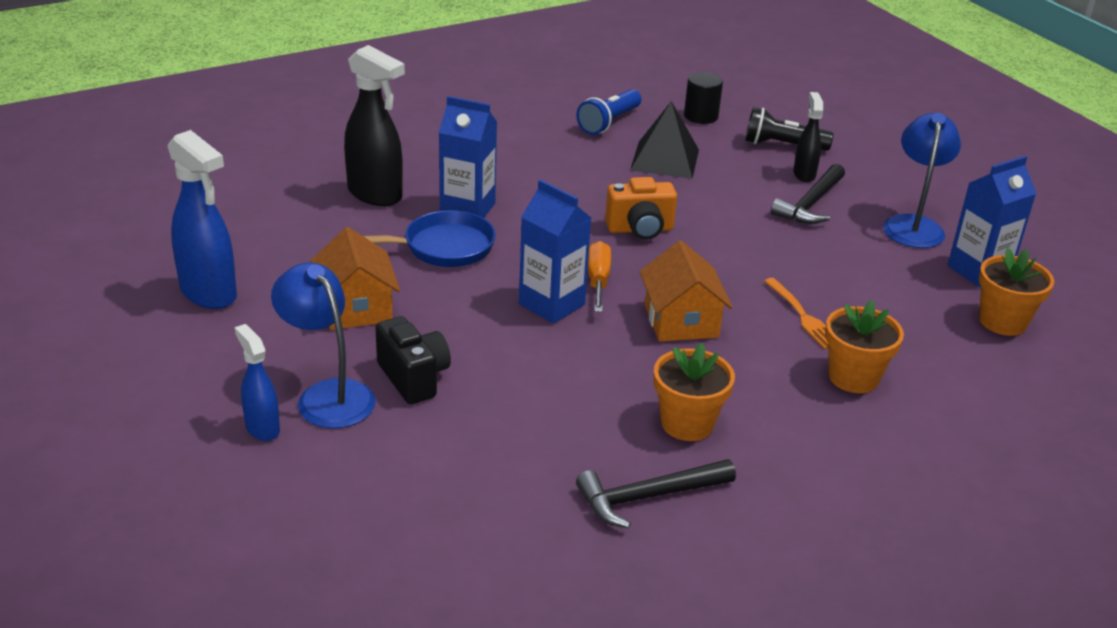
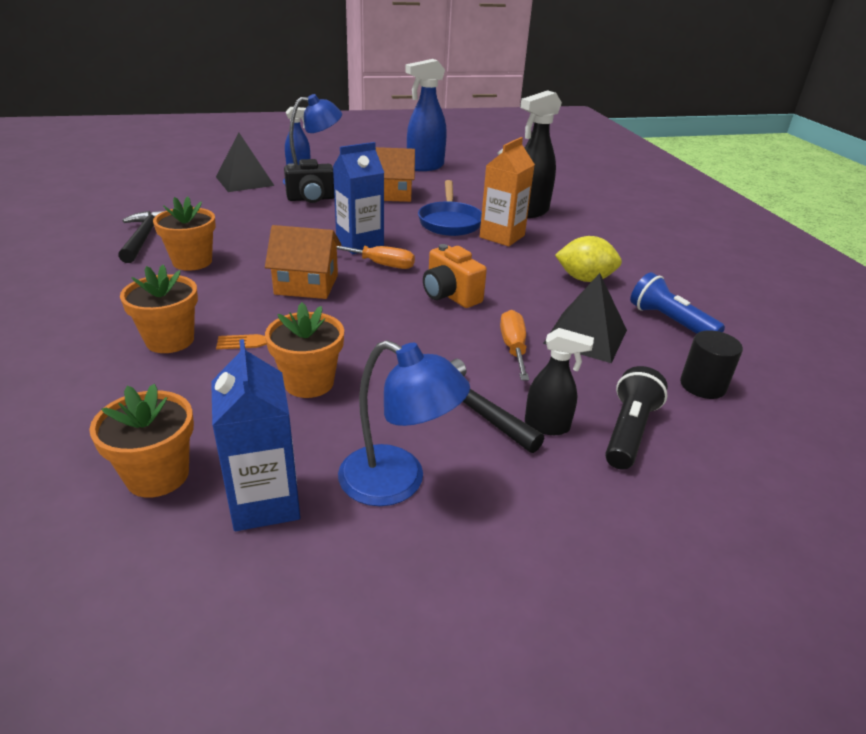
camera: 105 degrees right, 0 degrees up
(361, 473) = (244, 181): none -> black pyramid
(467, 209) = (502, 236): blue carton -> orange carton
(550, 159) = (584, 279): none -> yellow lemon
(640, 229) = (450, 295): orange camera -> orange camera turned 45 degrees counterclockwise
(711, 191) = (513, 348): none -> orange screwdriver
(845, 281) = (309, 382): none -> orange flower pot

